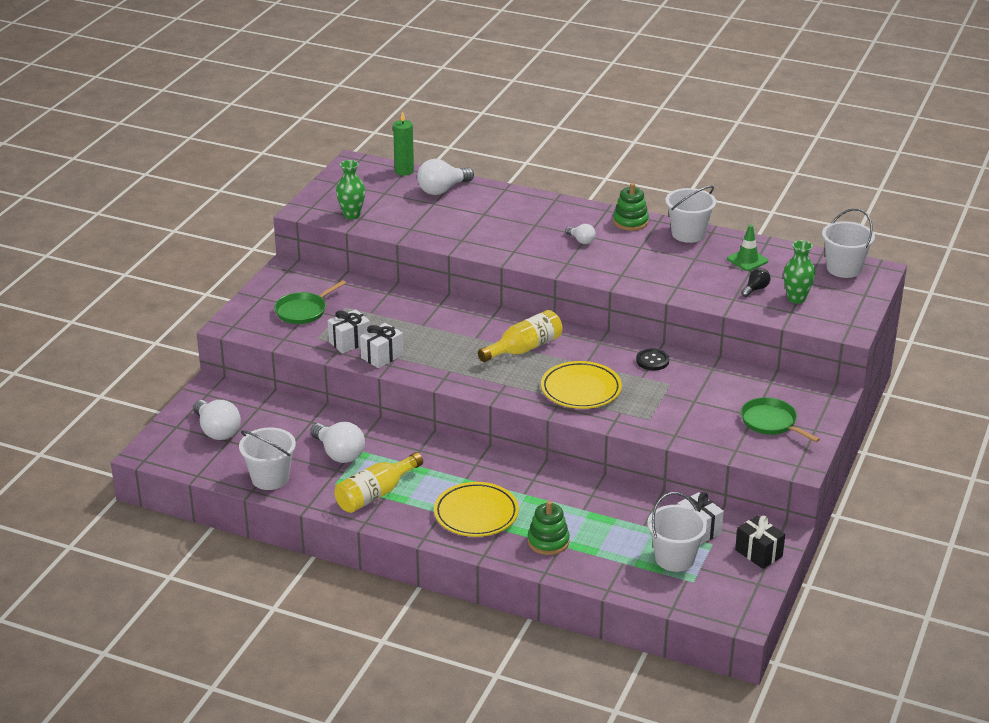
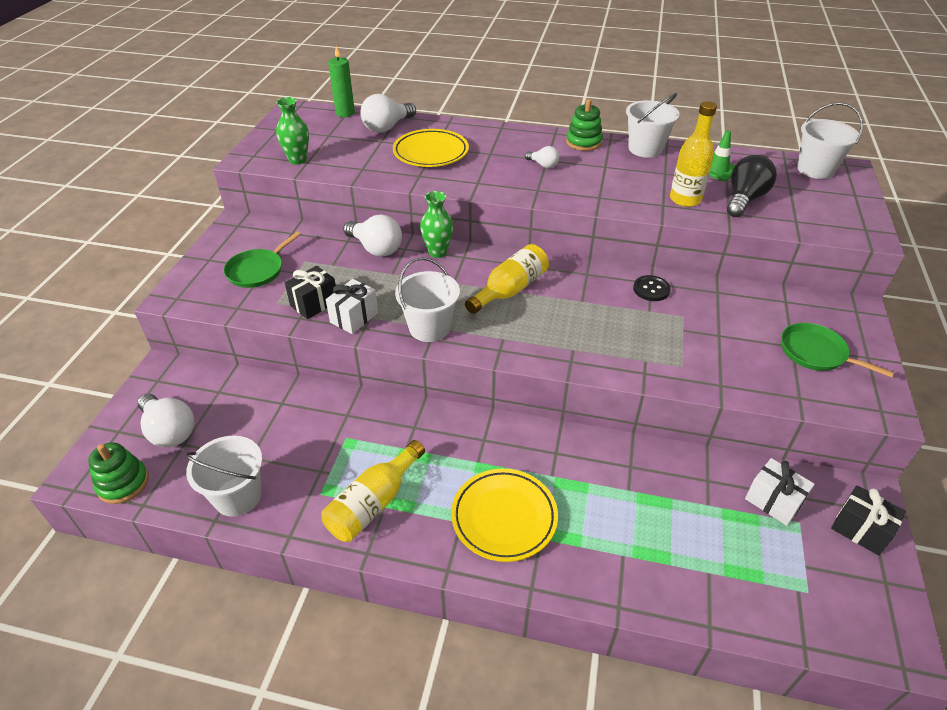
camera: 10 degrees left, 10 degrees up
(339, 453) = (320, 445): white light bulb -> white light bulb (376, 248)
(349, 342) = (314, 303): white gift -> black gift
(548, 542) = (605, 551): green stacking toy -> green stacking toy (123, 483)
(581, 389) = (590, 335): yellow plate -> yellow plate (431, 153)
(674, 558) = (767, 554): white bucket -> white bucket (429, 327)
(700, 284) = (685, 199): none -> yellow bottle
(755, 289) = (744, 199): black light bulb -> black light bulb, size x1.85
(796, 298) = (791, 205): green vase -> green vase (437, 252)

